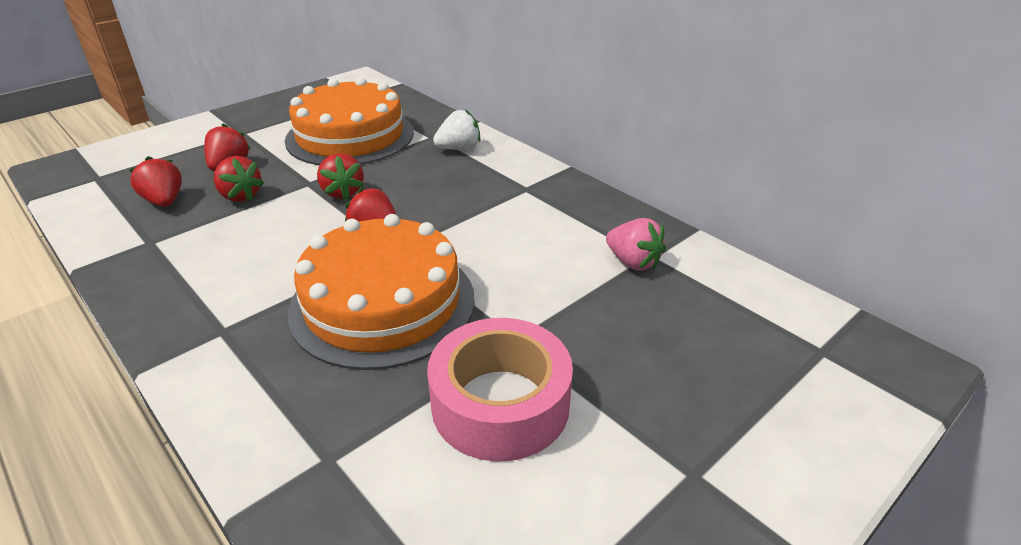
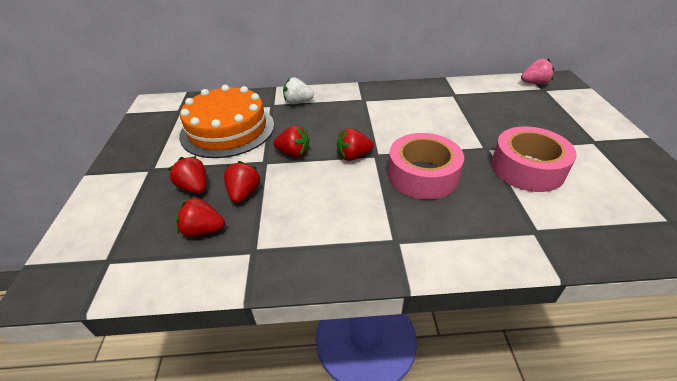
camera: 50 degrees left, 5 degrees up
(240, 196) = (244, 193): red strawberry -> red strawberry turned 75 degrees counterclockwise
(383, 303) = (422, 175): orange cake -> pink tape
(459, 149) = (298, 102): white strawberry -> white strawberry turned 105 degrees counterclockwise
(633, 262) = (454, 99): pink strawberry -> pink strawberry (534, 83)

